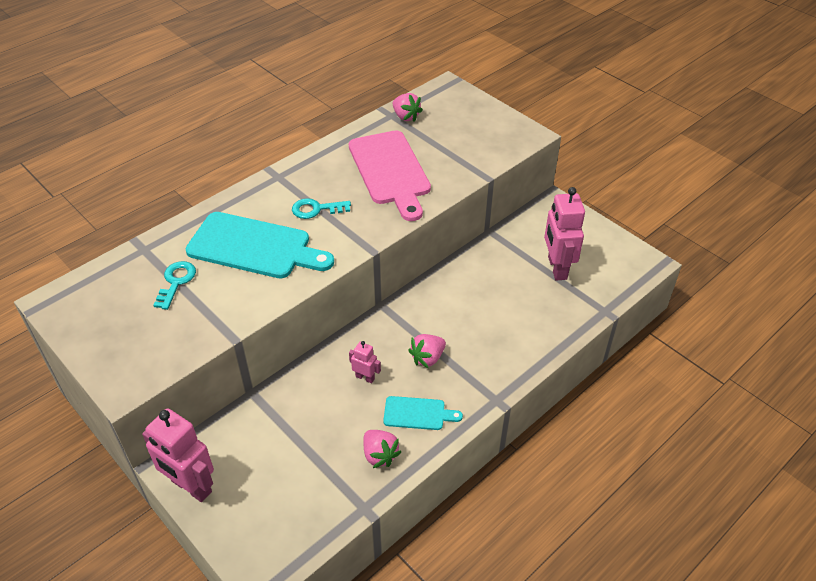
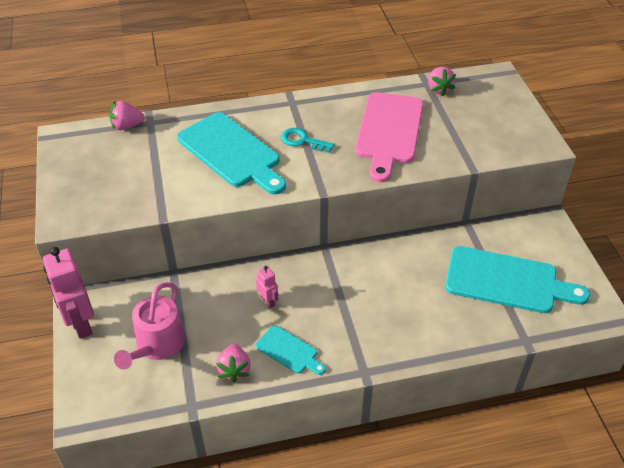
camera: 30 degrees right, 0 degrees up
(176, 282) = (154, 157): turquoise key -> none
(288, 468) = (157, 345): none -> pink watering can
(427, 358) = (331, 308): pink strawberry -> pink strawberry (127, 126)
(556, 268) = (507, 281): pink robot -> turquoise cutting board

